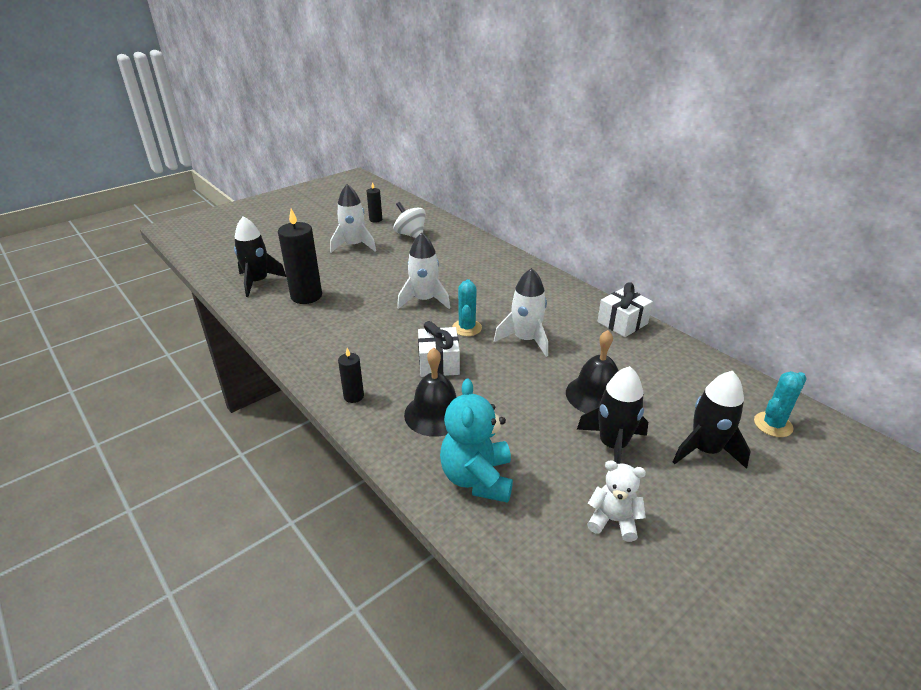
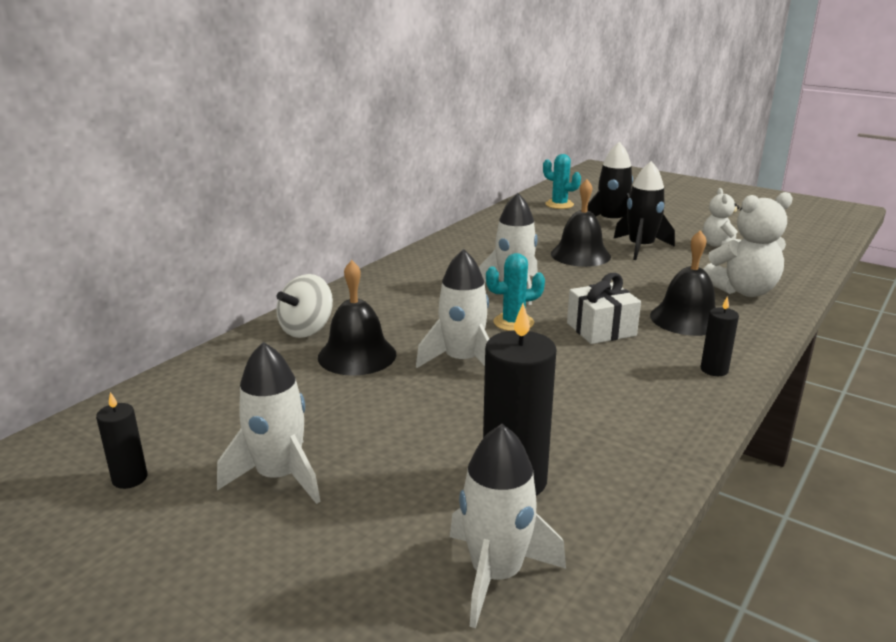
camera: 105 degrees left, 10 degrees down
(258, 282) = (496, 574): black rocket -> white rocket
(410, 234) = (218, 415): white spinning top -> white spinning top (307, 329)
(449, 269) = (357, 355): none -> black bell
(477, 478) = (743, 291): turquoise teddy bear -> white teddy bear
(622, 323) = (446, 248): white gift -> none

